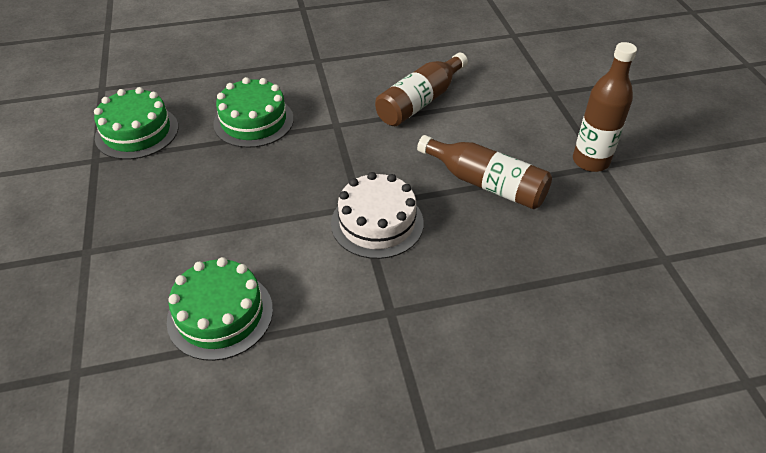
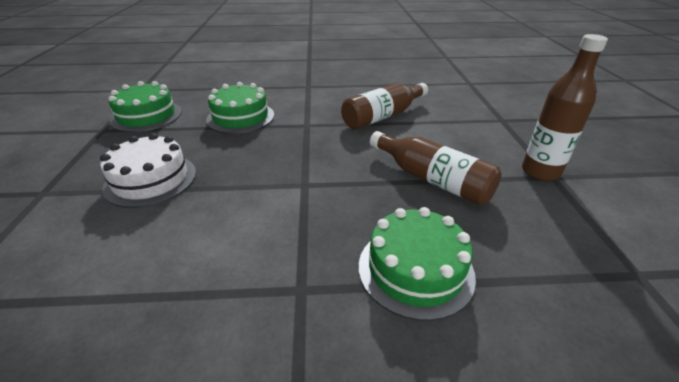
camera: 10 degrees right, 10 degrees down
(220, 314) = (120, 266): green cake -> green cake (415, 269)
(377, 223) = (316, 200): white cake -> white cake (151, 180)

